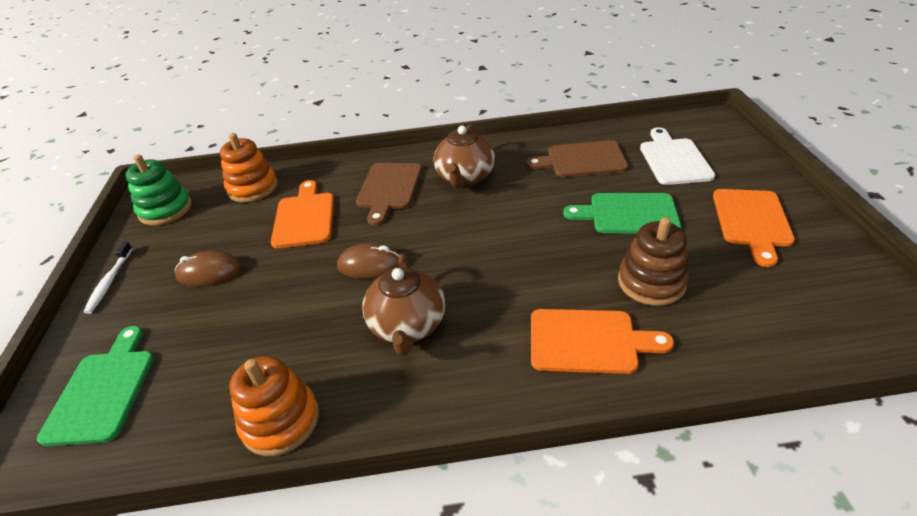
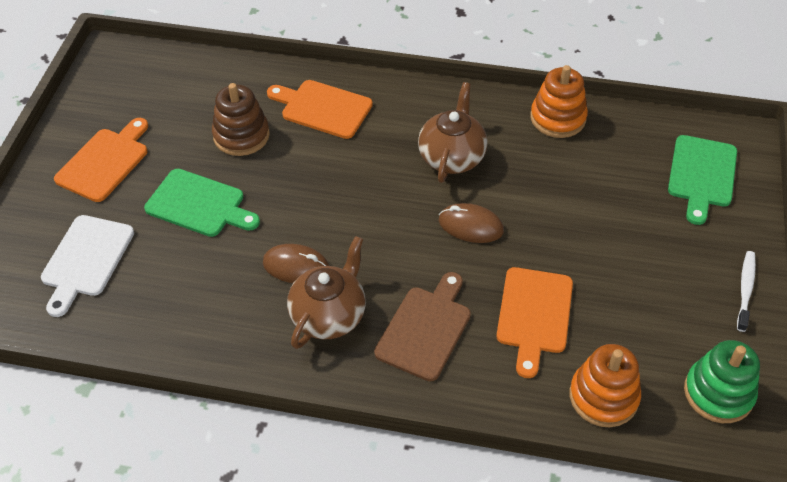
camera: 165 degrees left, 10 degrees up
(209, 272) = (636, 268): brown mouse -> brown mouse (296, 266)
(582, 160) = (180, 296): brown cutting board -> none

